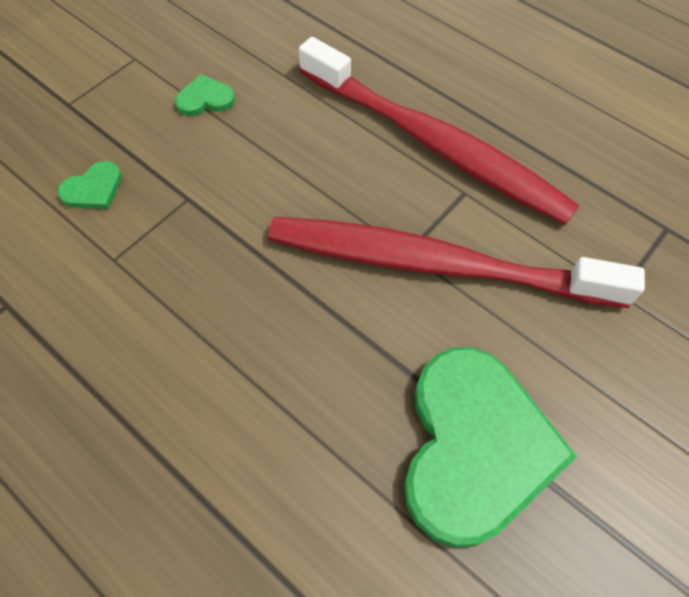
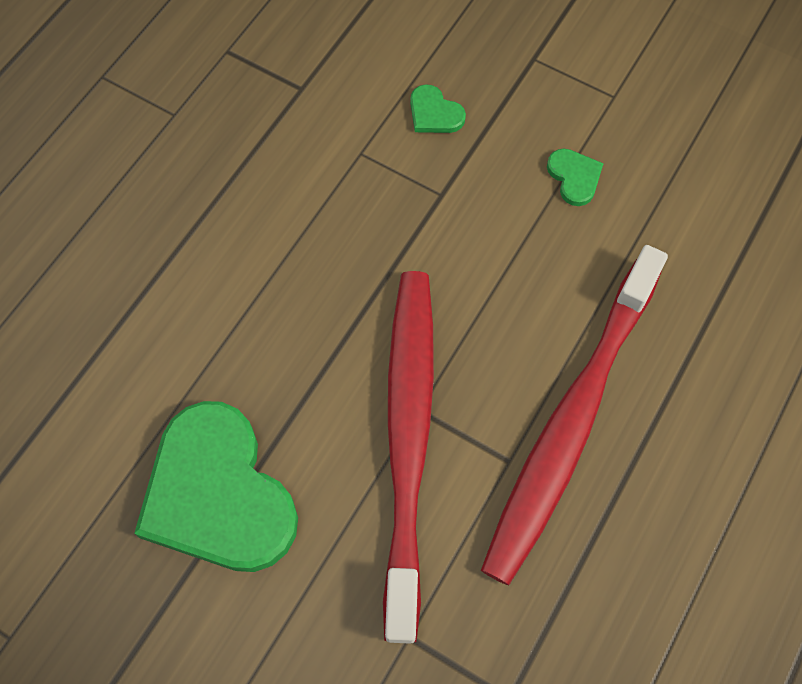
camera: 80 degrees right, 5 degrees up
(474, 447) = (218, 493): green heart -> green heart turned 60 degrees clockwise

